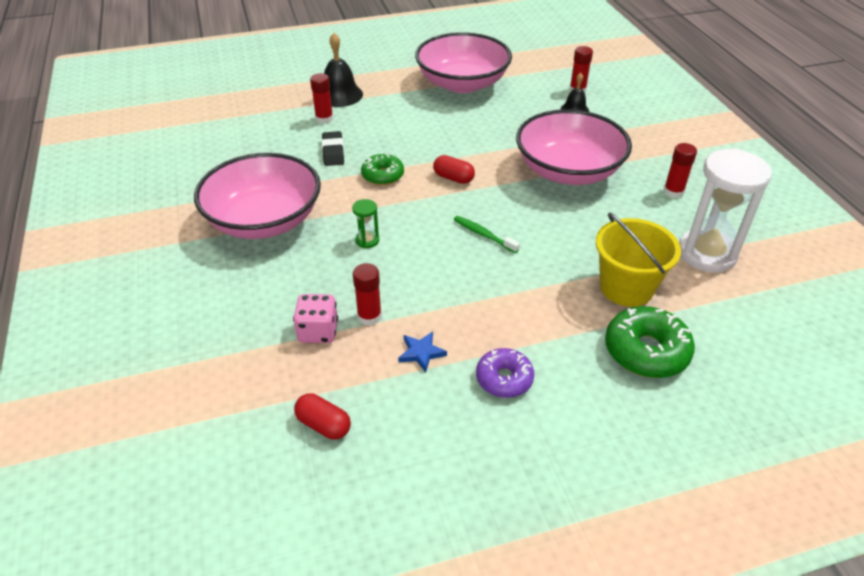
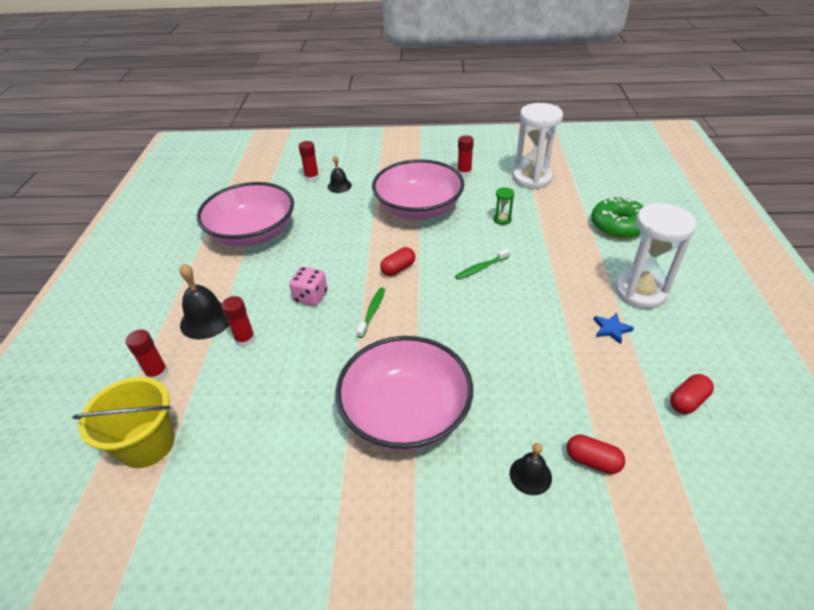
camera: 70 degrees left, 0 degrees up
(208, 305) = (530, 475): none -> black bell
(229, 346) = (592, 461): none -> red capsule
(318, 331) = (580, 390): pink dice -> pink dice (311, 297)
(333, 152) = (312, 341): black eraser -> none
(367, 240) = (465, 338): green hourglass -> green hourglass (502, 219)
(369, 316) = (566, 353): red glue stick -> red glue stick (157, 373)
(382, 175) = (372, 312): green donut -> green toothbrush
(504, 379) = (640, 292): purple donut -> white hourglass
(626, 287) = (557, 217): yellow bucket -> yellow bucket (147, 444)

